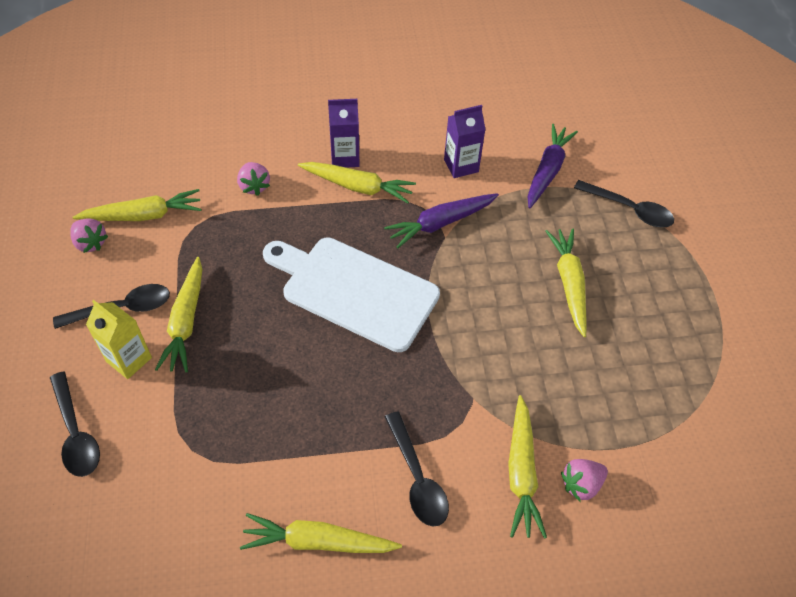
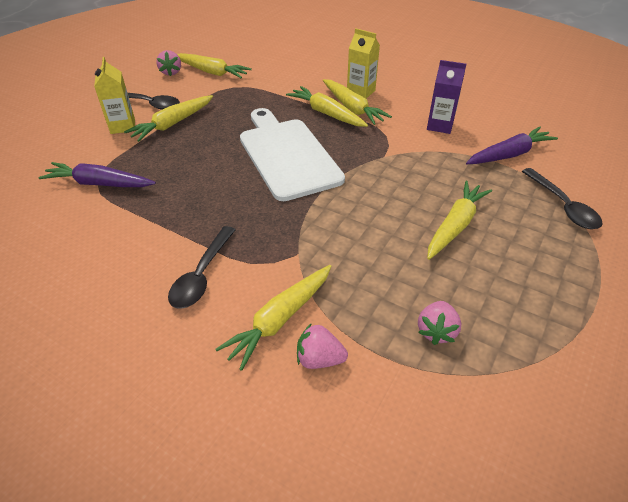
camera: 40 degrees right, 10 degrees down
(76, 433) = (56, 143): black spoon -> none
(254, 186) = (288, 83): pink strawberry -> pink strawberry (436, 331)
(318, 541) = (98, 269): yellow carrot -> yellow carrot (326, 113)
(345, 157) = (361, 92): purple carton -> yellow carton
(440, 223) = (389, 148): purple carrot -> purple carrot (99, 184)

